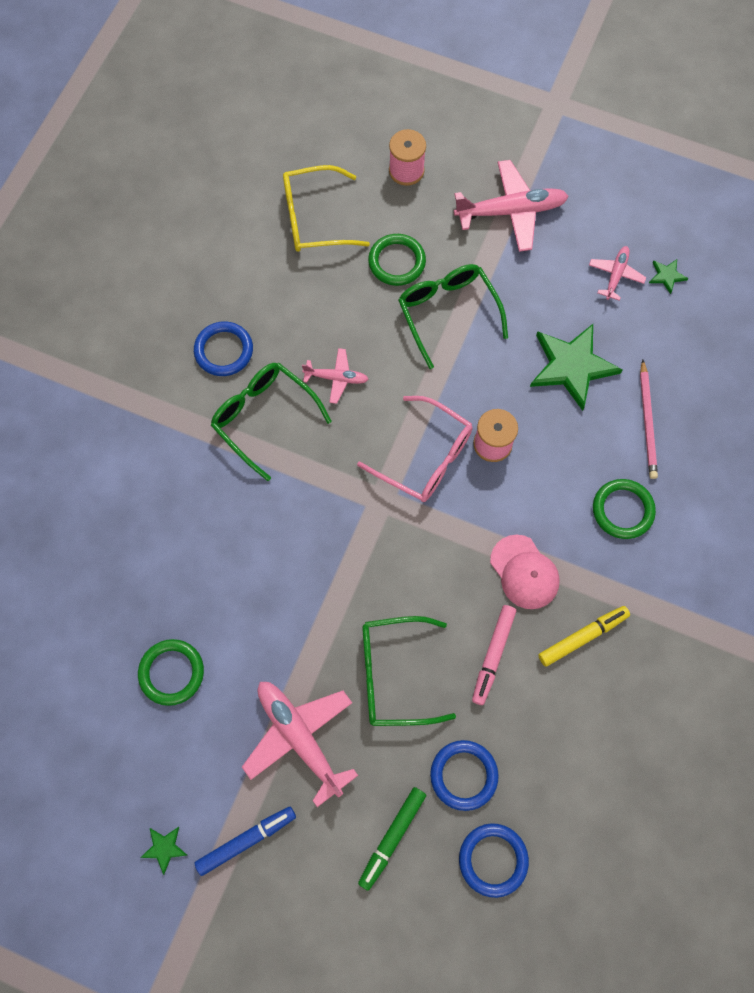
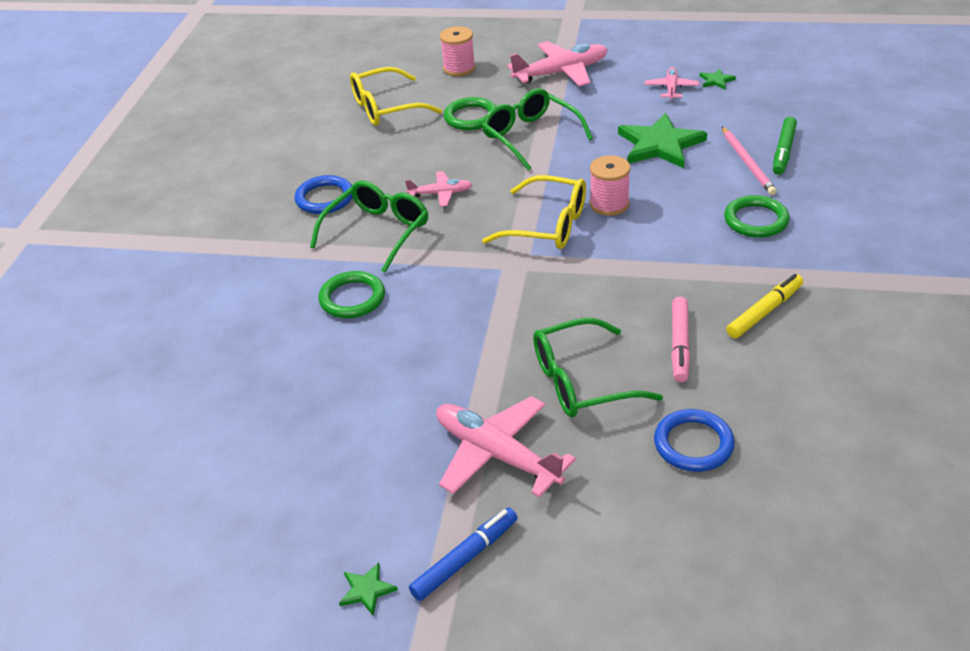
camera: 10 degrees left, 30 degrees down
(171, 672) = (334, 434): green ring -> green ring (352, 298)
(264, 418) = (378, 232): green glasses -> green glasses turned 90 degrees clockwise
(392, 837) = (637, 515): green marker -> green marker (784, 151)
(425, 457) = (548, 225): pink glasses -> yellow glasses
(493, 859) = (761, 508): blue ring -> none
(524, 572) = (682, 280): pink cap -> none

